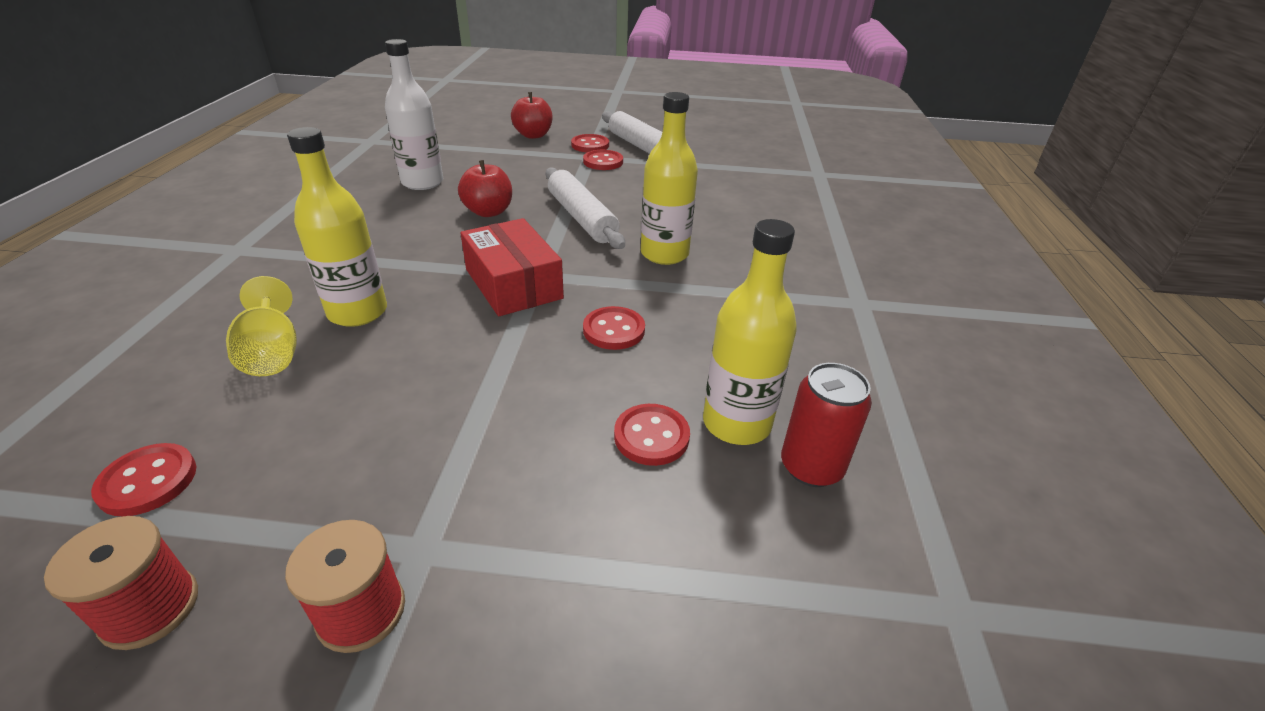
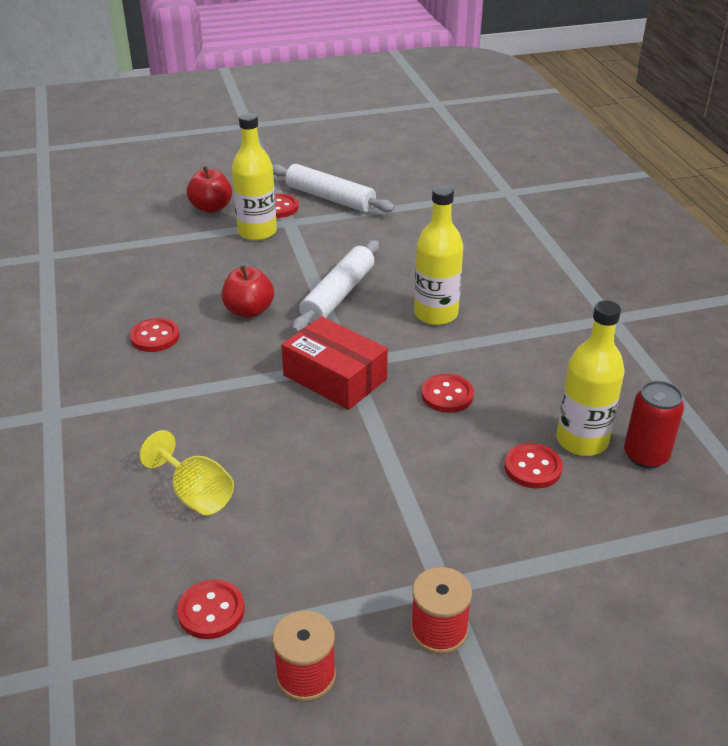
camera: 20 degrees left, 0 degrees up
(358, 312) = (229, 440): yellow bottle -> yellow bottle (257, 232)
(422, 182) = (154, 294): white bottle -> none
(582, 218) = (338, 295): white rolling pin -> white rolling pin turned 75 degrees clockwise
(603, 162) = (307, 225): red button -> red button (155, 337)

